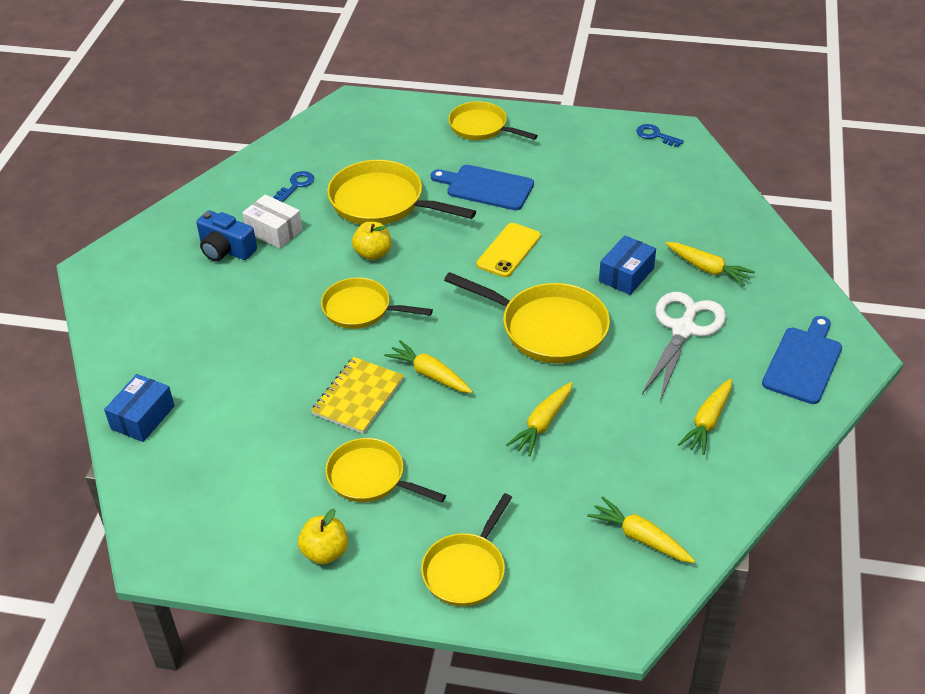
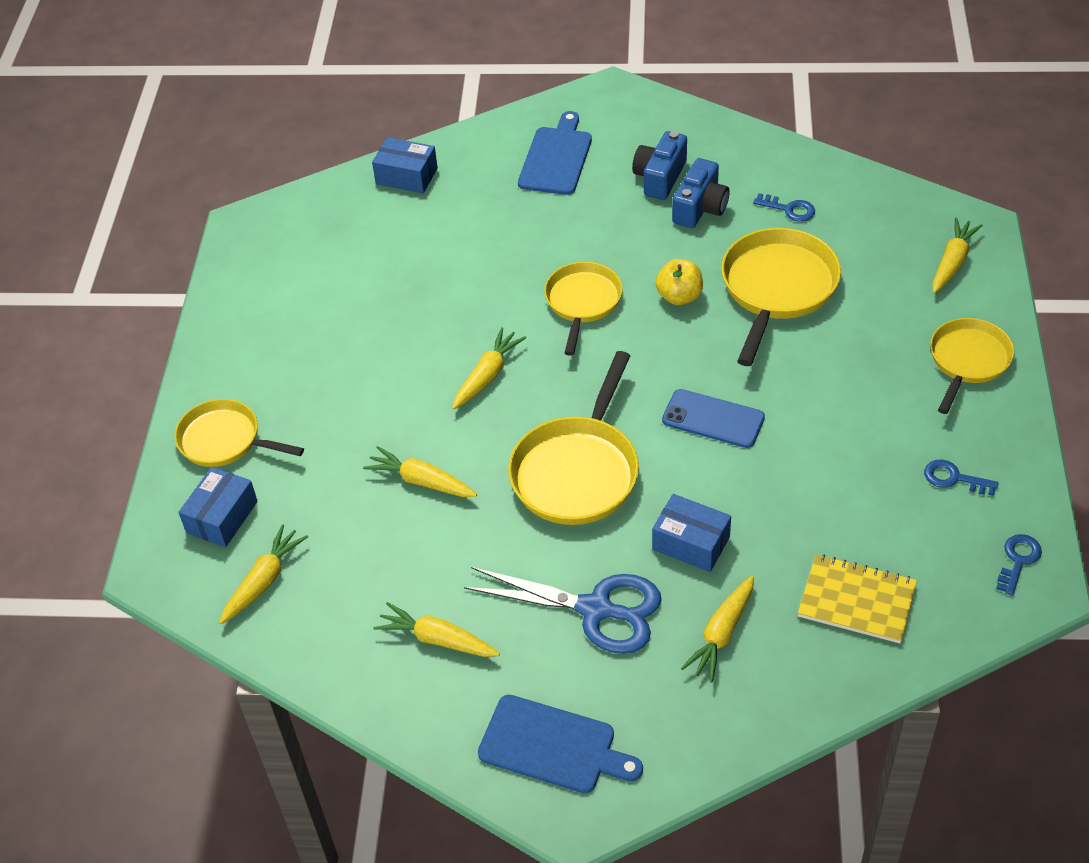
camera: 85 degrees right, 5 degrees up
(274, 231) = (700, 208): white box -> blue camera
(325, 552) = (247, 334): yellow apple -> none
(358, 397) = (448, 323): yellow notebook -> yellow notebook (856, 600)
(371, 478) = (338, 351): yellow pan -> none
(384, 118) = (952, 262): none -> yellow carrot
(486, 187) = (835, 382): blue cutting board -> blue cutting board (556, 158)
(508, 250) = (713, 419): yellow phone -> blue phone
(563, 571) = (222, 517): none -> blue box
(585, 149) = (953, 478): none -> blue key
(683, 329) = (596, 609): white scissors -> blue scissors

